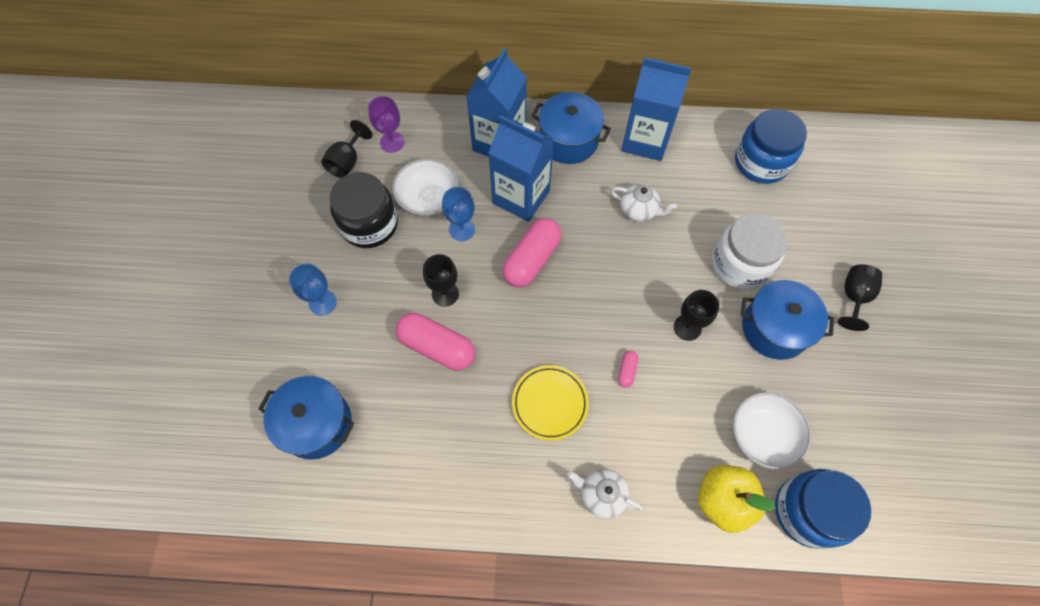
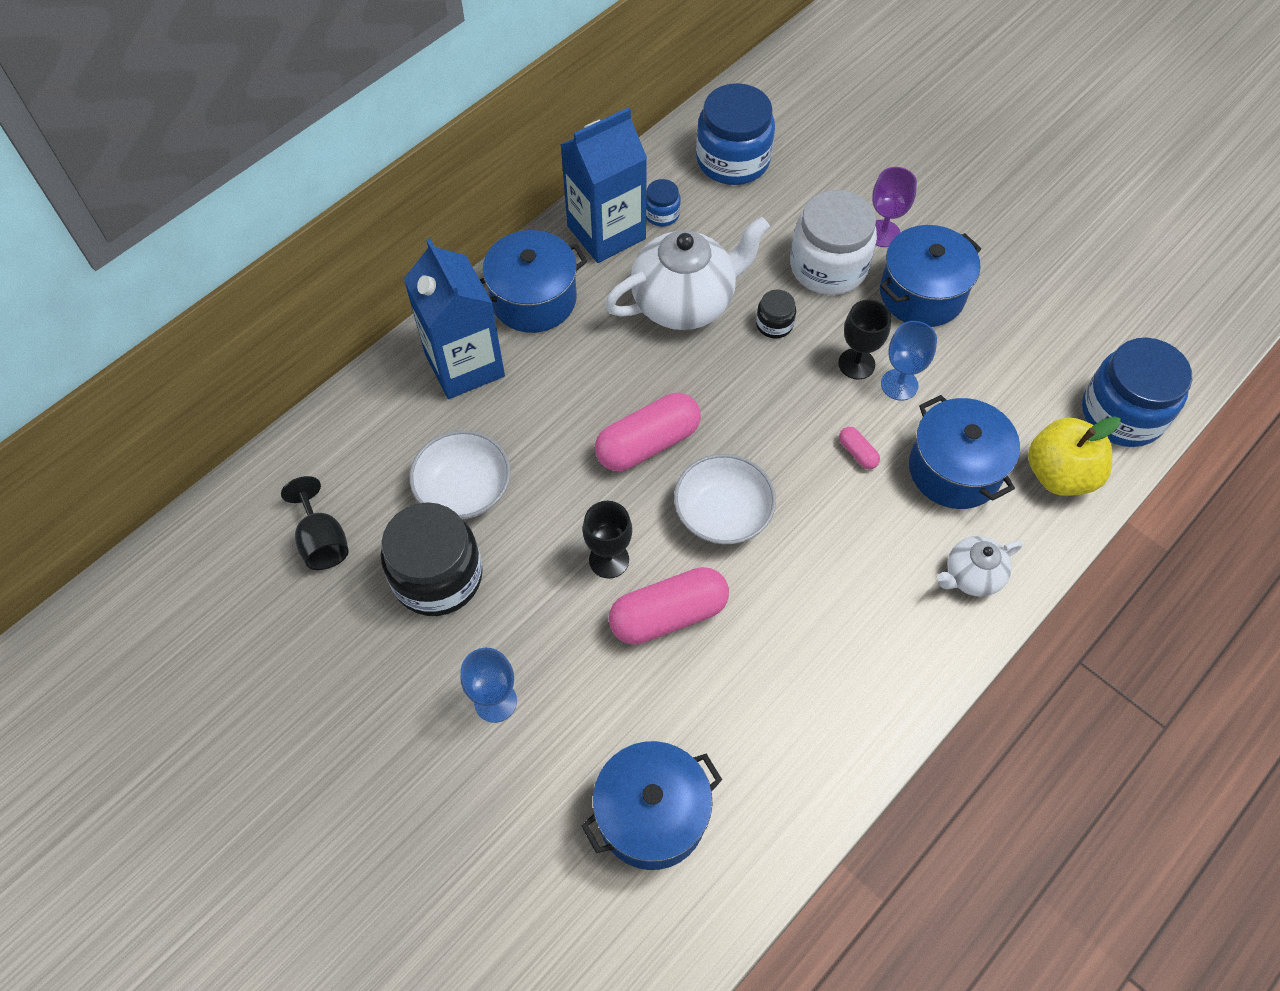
camera: 50 degrees left, 5 degrees down
(392, 142) = (347, 473): purple goblet -> purple goblet (883, 233)
(462, 229) = (542, 484): blue goblet -> blue goblet (899, 384)
(521, 197) = (559, 396): blue carton -> none
(532, 259) = (647, 443): pink capsule -> pink capsule turned 75 degrees clockwise
(550, 403) = (833, 551): yellow plate -> none
(639, 210) = (684, 302): white teapot -> white teapot, size x1.90
(667, 434) = (954, 469): none -> blue pot
(670, 265) = (774, 324): none -> black jar
(685, 156) = (661, 214): none -> blue jar
(763, 435) = (1021, 389): white bowl -> white bowl (722, 513)
(853, 297) = (945, 208): black goblet -> none

